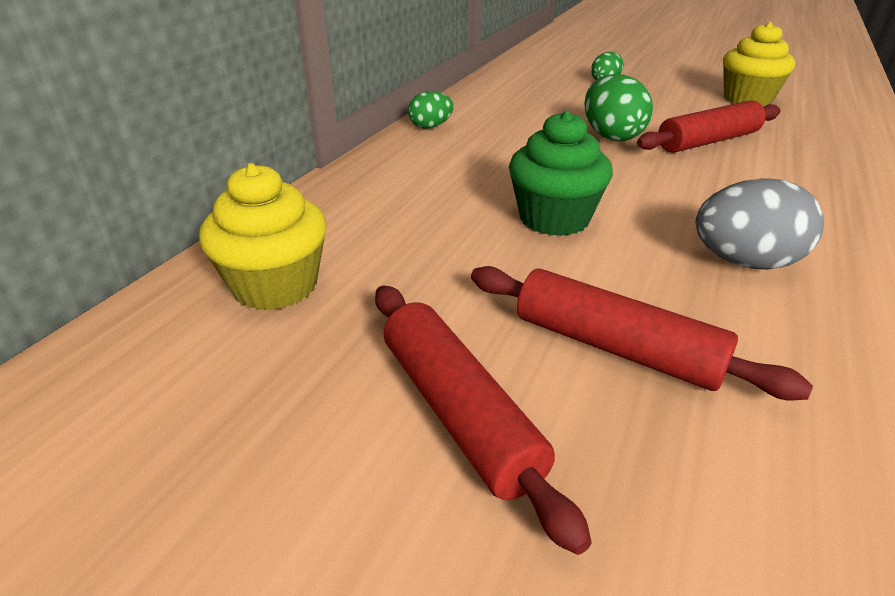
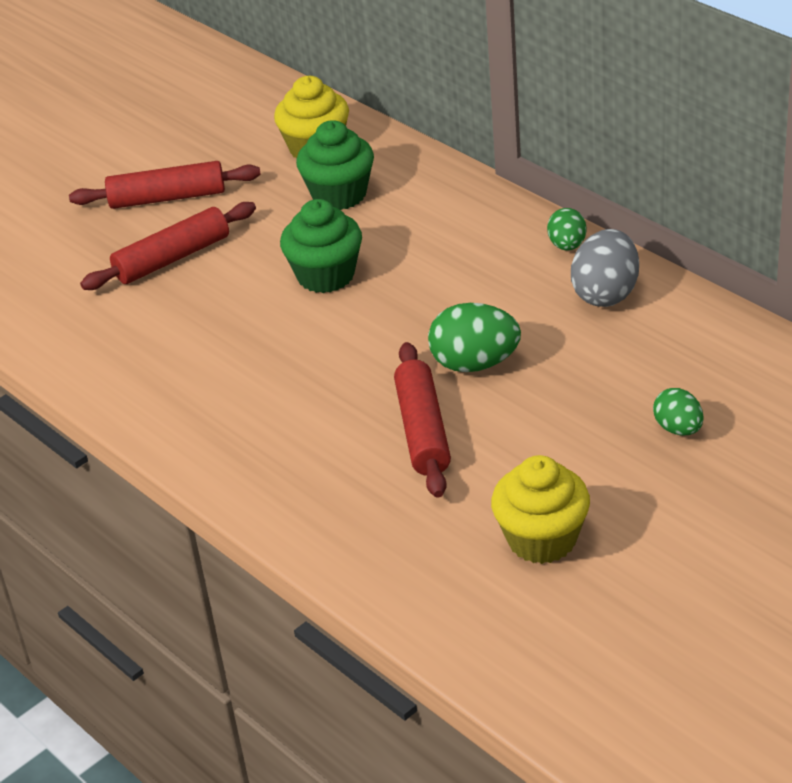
camera: 115 degrees right, 5 degrees up
(390, 243) = (339, 195): none -> green cupcake
(745, 262) = (208, 345): grey egg -> grey egg (606, 294)

